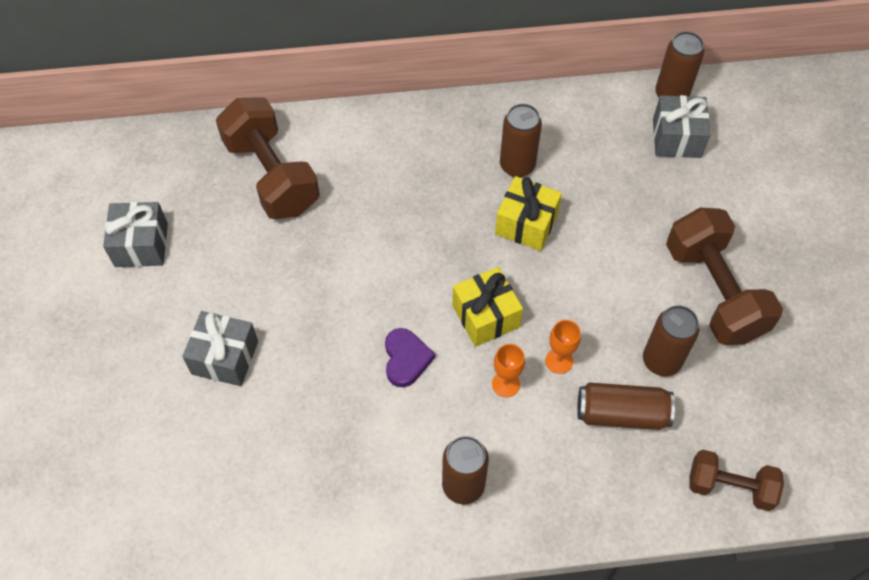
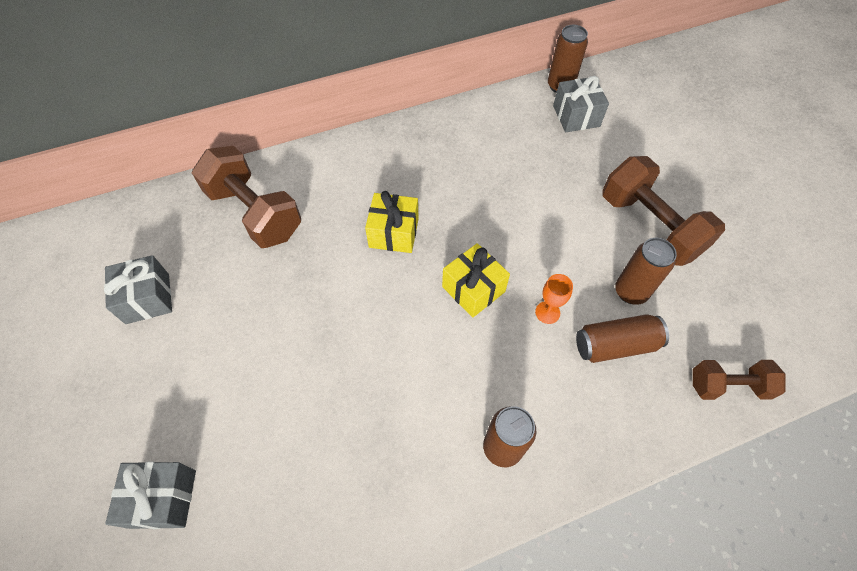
camera: 15 degrees left, 0 degrees up
(225, 357) = (249, 383): grey gift -> grey gift (163, 498)
(406, 359) = (416, 343): purple heart -> none
(505, 384) = (509, 344): orange goblet -> none
(517, 165) = (459, 162): brown can -> none
(526, 224) = (482, 206): yellow gift -> yellow gift (394, 233)

